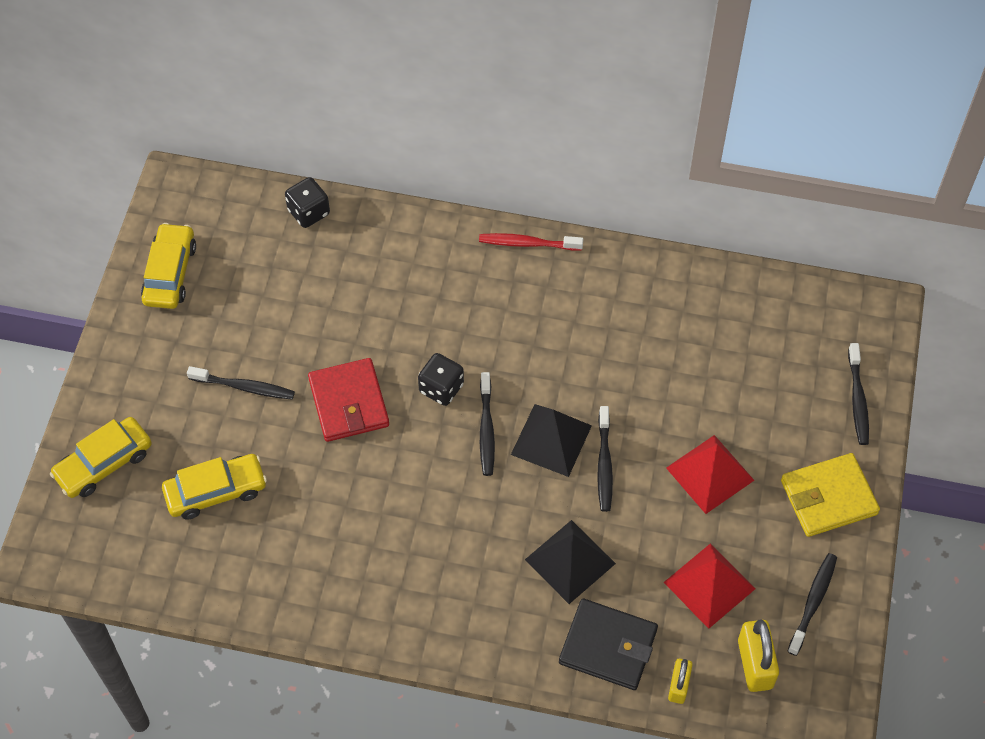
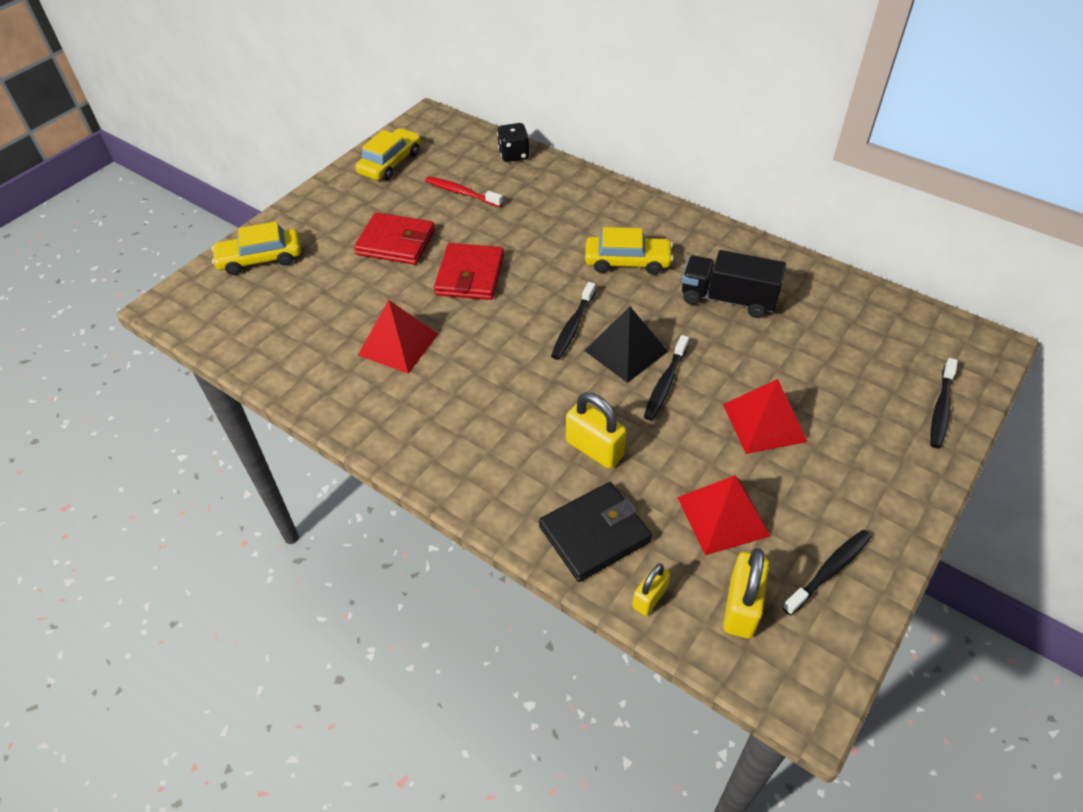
camera: 25 degrees right, 10 degrees down
(216, 491) = (328, 301): yellow car -> yellow car (627, 262)
(243, 387) = (396, 242): black toothbrush -> red wallet
(321, 516) = (398, 344): none -> red pyramid
(441, 388) = (551, 287): black dice -> none
(528, 243) = (676, 215): red toothbrush -> red toothbrush (462, 193)
(570, 561) = (594, 449): black pyramid -> yellow padlock
(608, 646) = (594, 534): black wallet -> black wallet turned 75 degrees counterclockwise
(624, 339) = (728, 299): none -> black truck
(828, 497) = (881, 481): yellow wallet -> none

